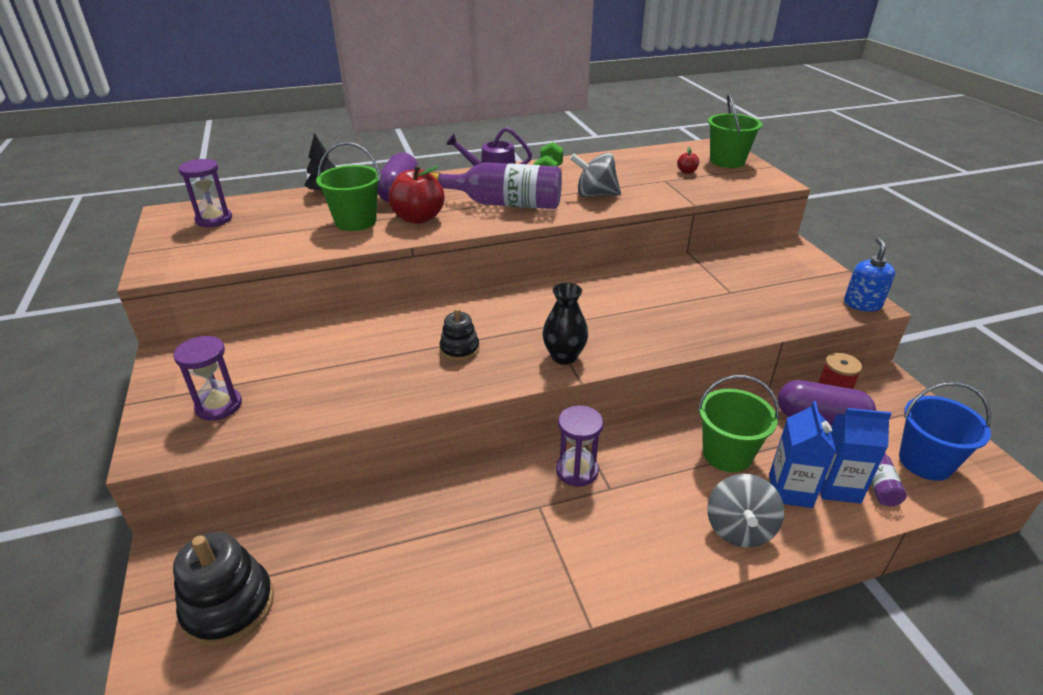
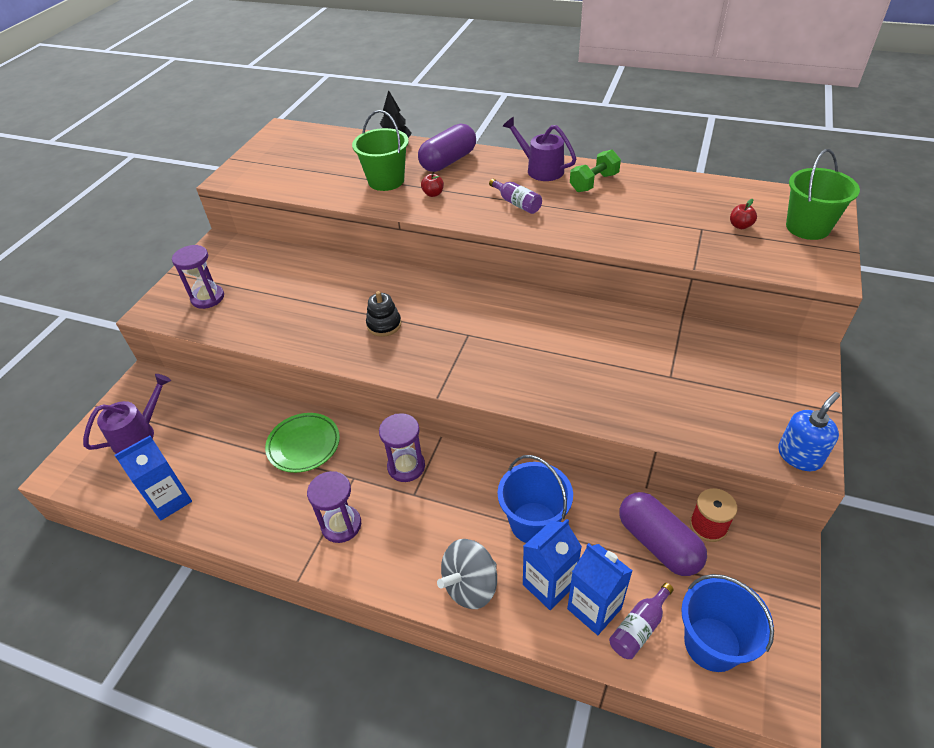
camera: 40 degrees right, 10 degrees up
(214, 219) = (301, 145): purple hourglass -> purple hourglass (341, 525)
(229, 606) = (139, 434): black stacking toy -> purple watering can
(355, 648) = (170, 500): none -> blue carton
(418, 218) = (433, 194): red apple -> red apple, size x0.45
(455, 507) = (304, 445): none -> green plate
(505, 204) = (517, 203): purple bottle -> purple bottle, size x0.49
(564, 357) = (449, 369): black vase -> none
(595, 195) = (608, 221): grey spinning top -> none
(727, 454) = (533, 523): green bucket -> blue bucket

